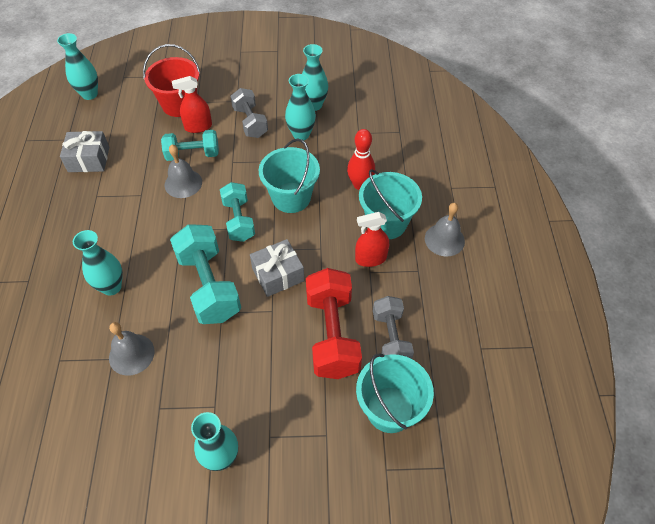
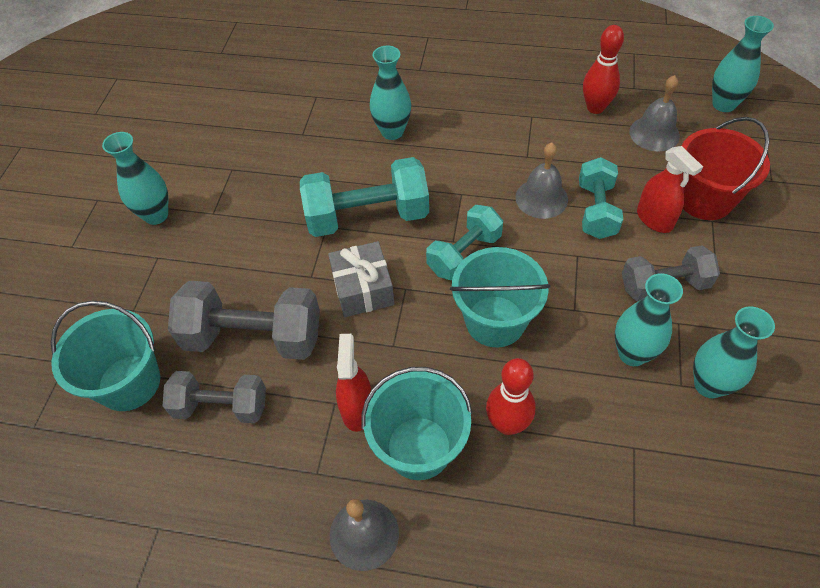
camera: 105 degrees right, 0 degrees up
(89, 159) = (595, 108): grey gift -> red bowling pin
(131, 354) = (301, 148): grey bell -> grey bell (654, 133)
(198, 127) = (654, 219): red spray bottle -> red spray bottle turned 150 degrees clockwise
(238, 220) = (464, 254): turquoise dumbbell -> turquoise dumbbell turned 45 degrees counterclockwise
(332, 334) = (254, 337): red dumbbell -> grey dumbbell

